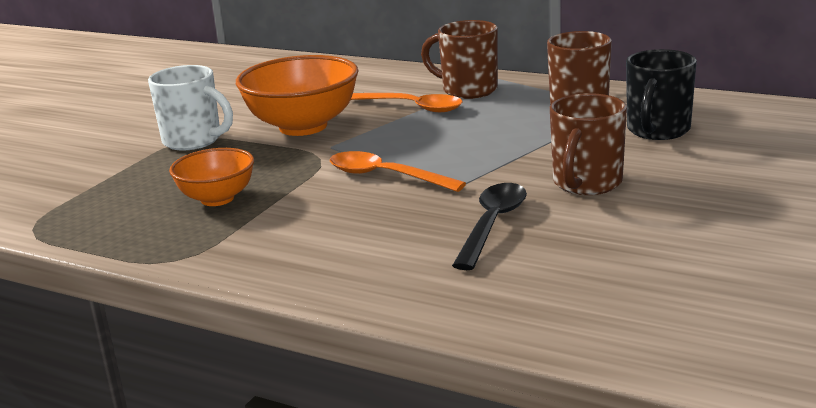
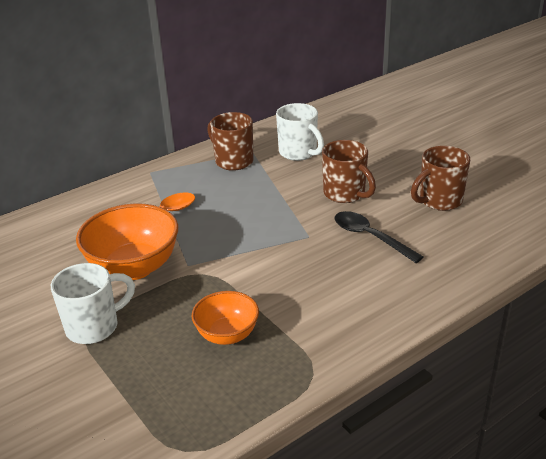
camera: 65 degrees left, 10 degrees up
(385, 176) = (265, 255): orange spoon -> none
(467, 90) = (156, 187): brown mug -> brown mug (439, 201)
(657, 131) = (299, 153): black mug -> white mug

